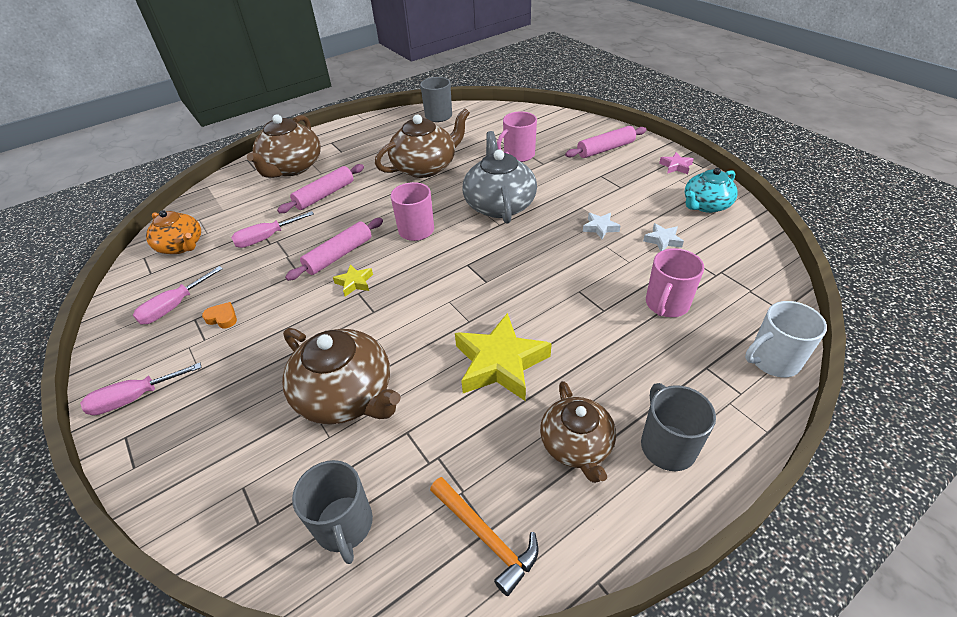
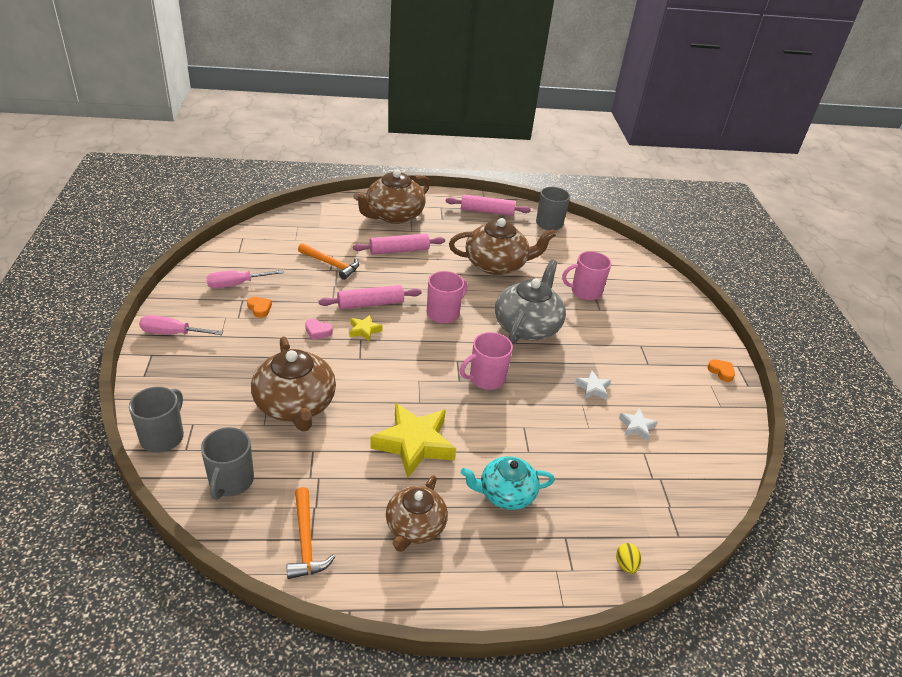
camera: 25 degrees right, 5 degrees down
(181, 246) = (272, 241): orange teapot -> none
(266, 238) = (331, 264): pink screwdriver -> orange hammer
(307, 308) = (318, 331): none -> pink heart
(605, 149) = (670, 324): pink rolling pin -> pink rolling pin (487, 211)
(666, 304) = (584, 476): pink mug -> pink mug (486, 378)
(667, 445) = (477, 567): grey mug -> grey mug (163, 436)
(676, 166) = (721, 372): pink star -> orange heart
(705, 205) = (710, 419): turquoise teapot -> turquoise teapot (505, 494)
(773, 360) = (625, 565): white mug -> yellow egg

